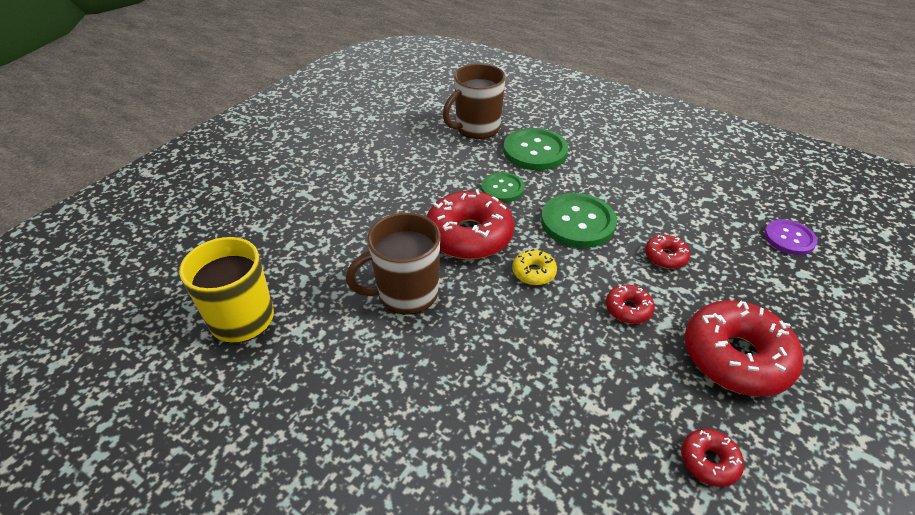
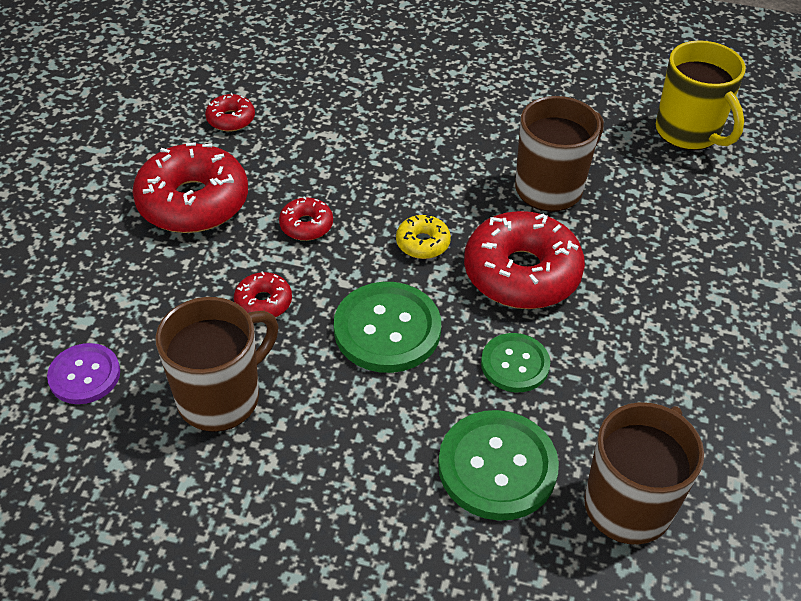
camera: 160 degrees right, 5 degrees up
(692, 209) = (221, 397): none -> brown mug

